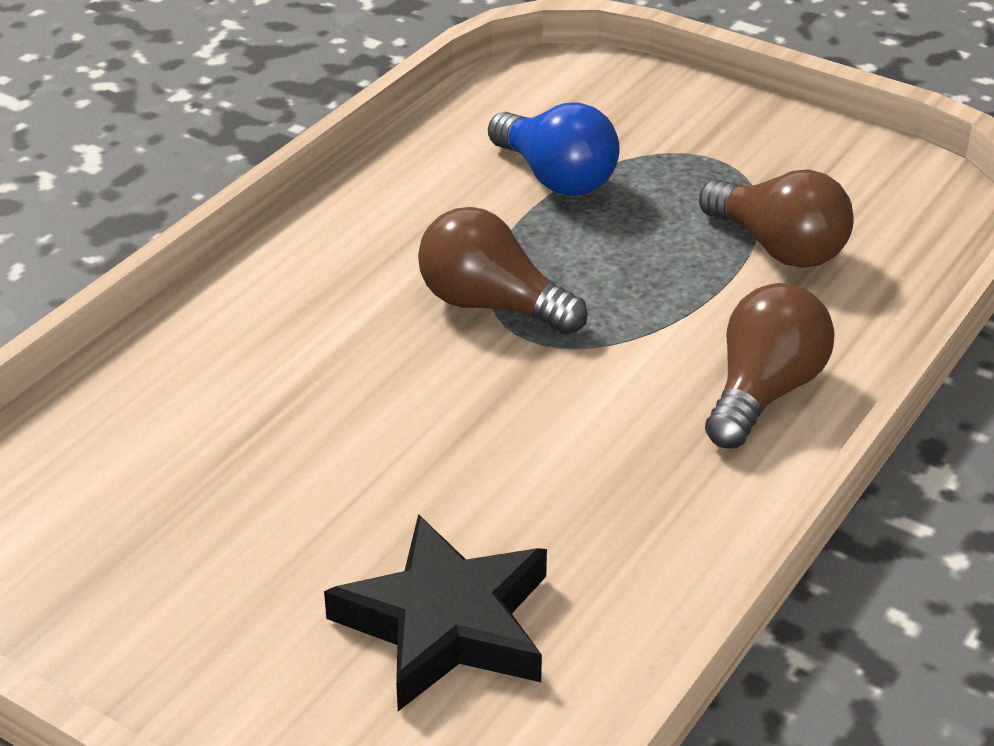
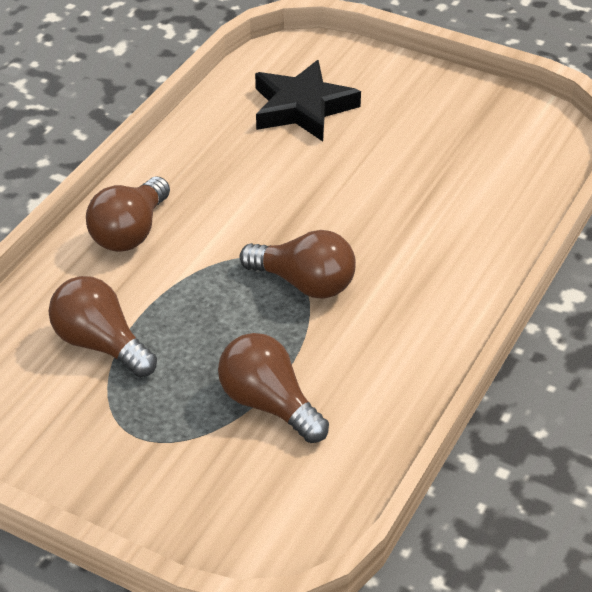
camera: 175 degrees right, 5 degrees up
(555, 177) = (269, 404): blue light bulb -> brown light bulb

